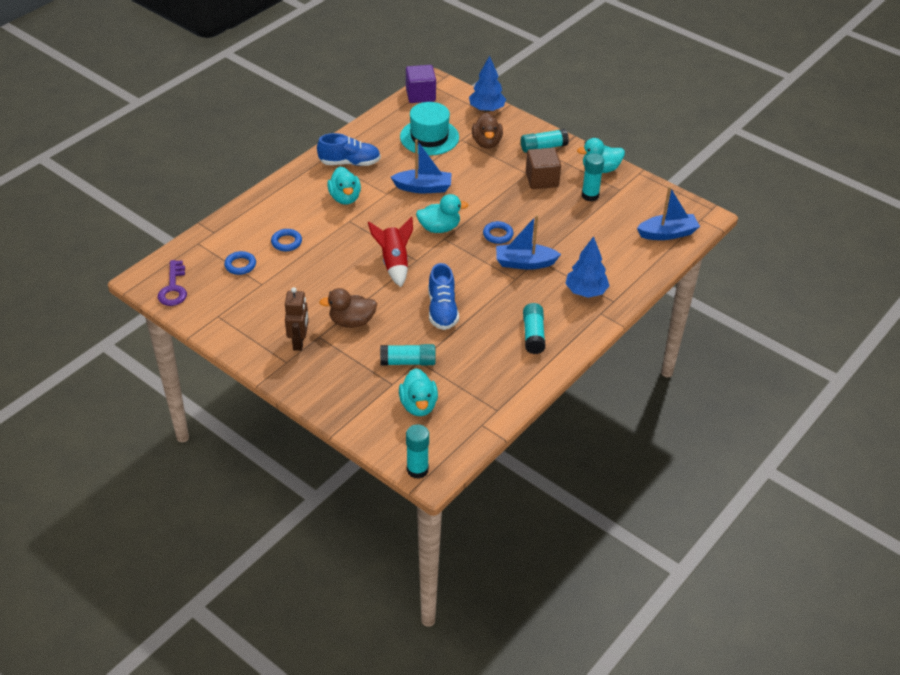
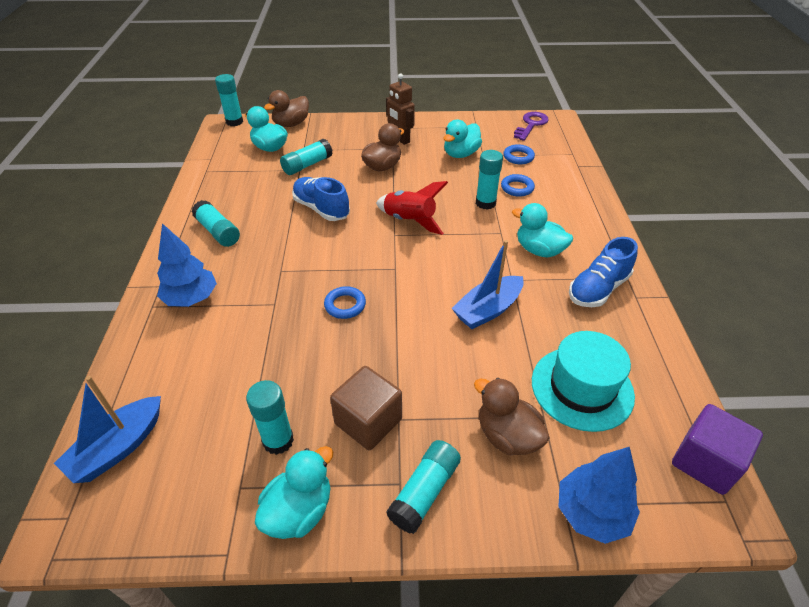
camera: 140 degrees right, 0 degrees up
(173, 288) = (531, 125): purple key -> purple key turned 75 degrees clockwise
(326, 245) = (485, 203): none -> turquoise glue stick
(367, 428) = (291, 124): none -> brown duck
(439, 228) = (412, 275): turquoise duck -> turquoise duck (461, 154)
(524, 263) = (285, 291): blue boat -> none

